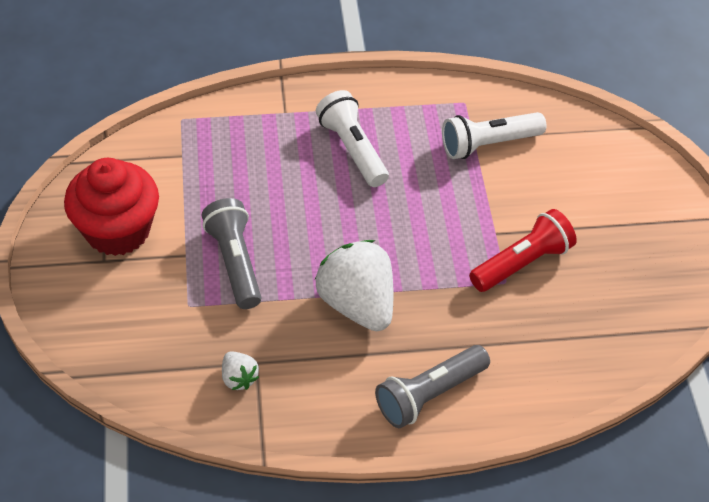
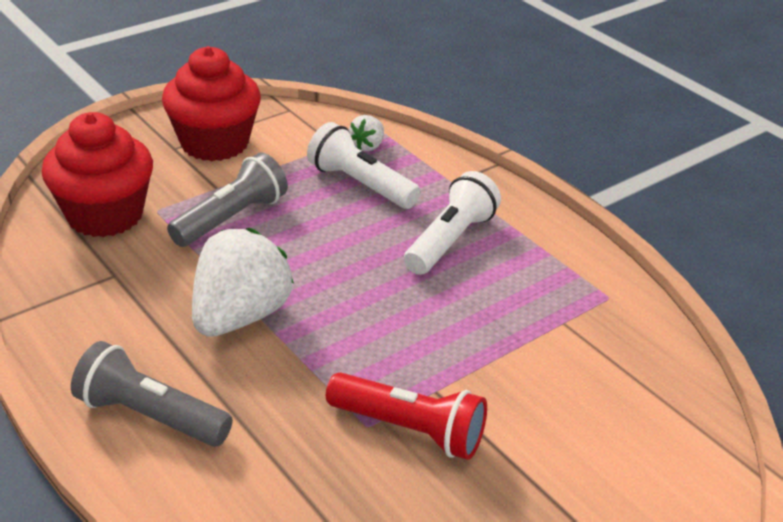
camera: 60 degrees right, 15 degrees down
(170, 342) = (105, 215): none -> red cupcake
(239, 378) = (87, 270): white strawberry -> white strawberry (367, 146)
(488, 144) = (566, 338): white flashlight -> white flashlight (360, 184)

